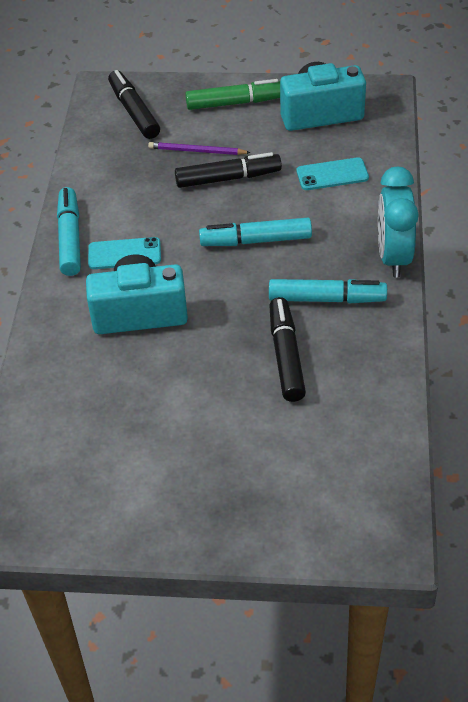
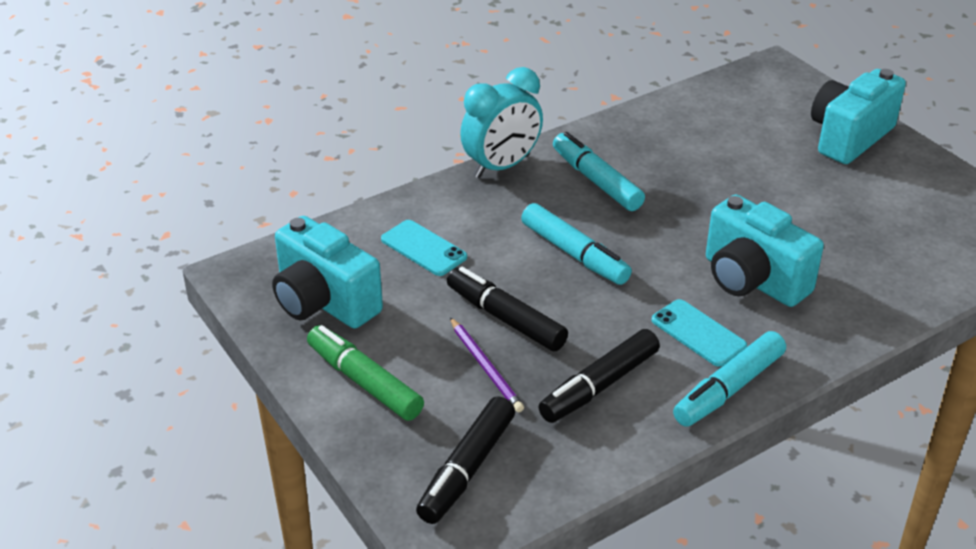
camera: 130 degrees left, 10 degrees down
(232, 508) = (849, 137): none -> turquoise camera
(286, 356) = (685, 174): black marker -> black marker (599, 386)

